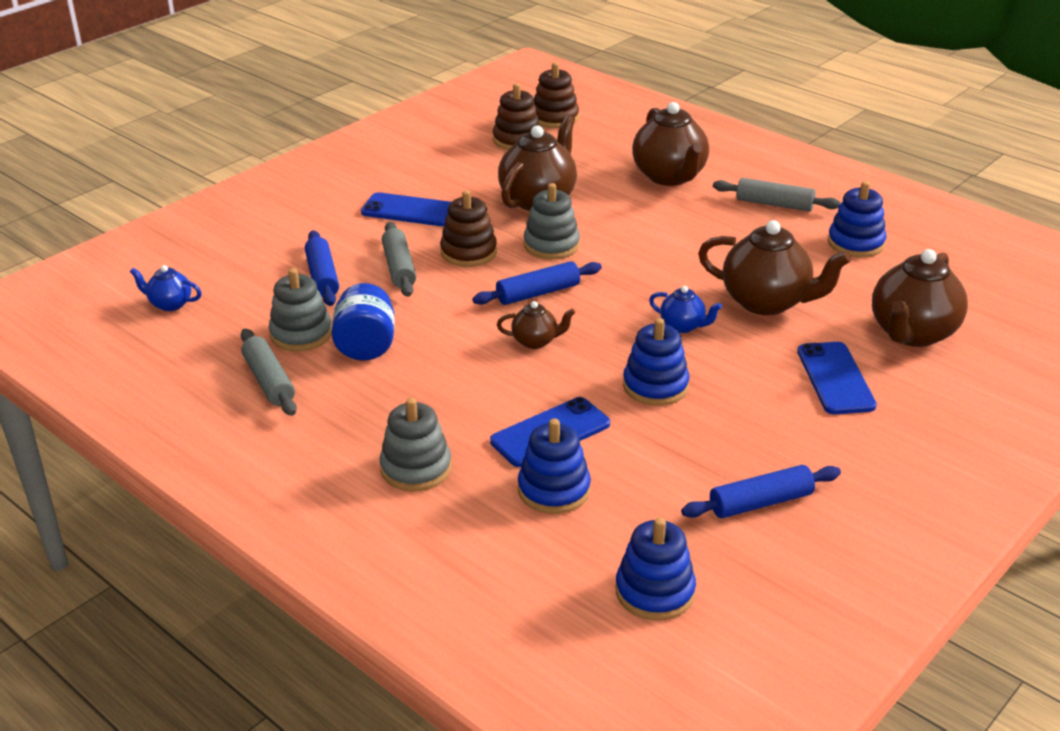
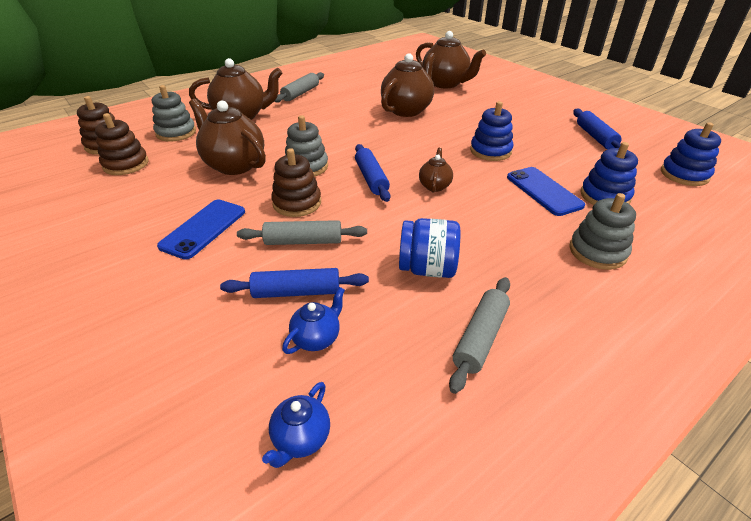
camera: 80 degrees left, 5 degrees up
(269, 381) = (480, 338): grey rolling pin -> grey rolling pin turned 45 degrees counterclockwise
(301, 334) = (399, 311): grey stacking toy -> grey stacking toy (176, 133)
(683, 326) = (426, 135): blue teapot -> blue teapot (317, 338)
(835, 378) = (484, 105): blue phone -> none
(855, 243) = (355, 82): blue stacking toy -> none

